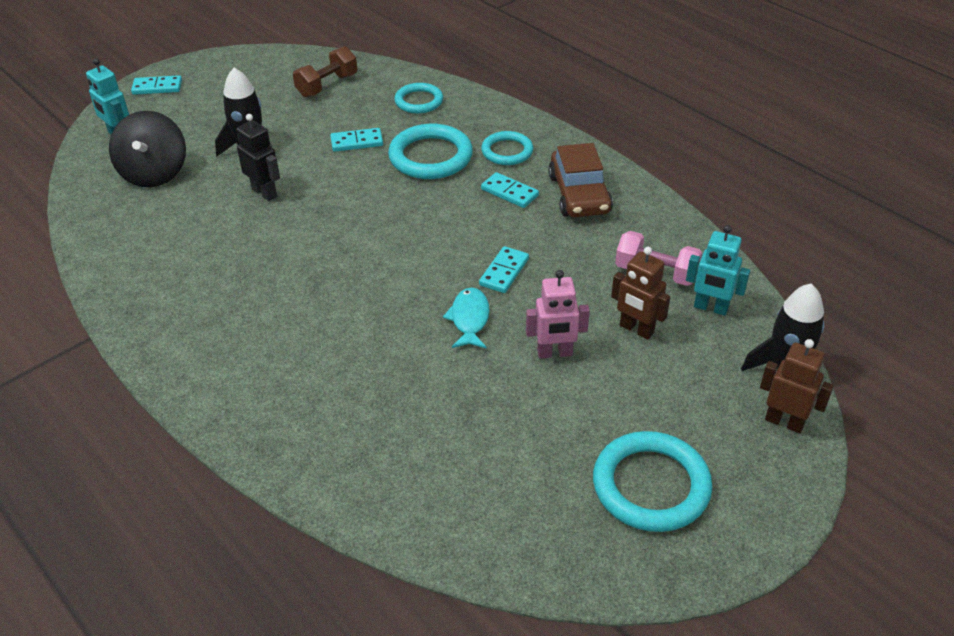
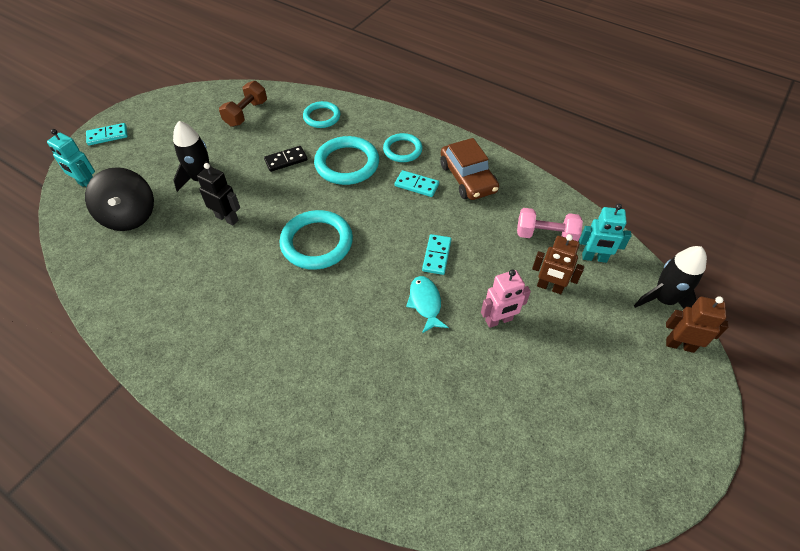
camera: 15 degrees left, 10 degrees up
(357, 142) = (286, 160): turquoise domino -> black domino
(651, 485) = (609, 423): turquoise ring -> turquoise ring (317, 242)

